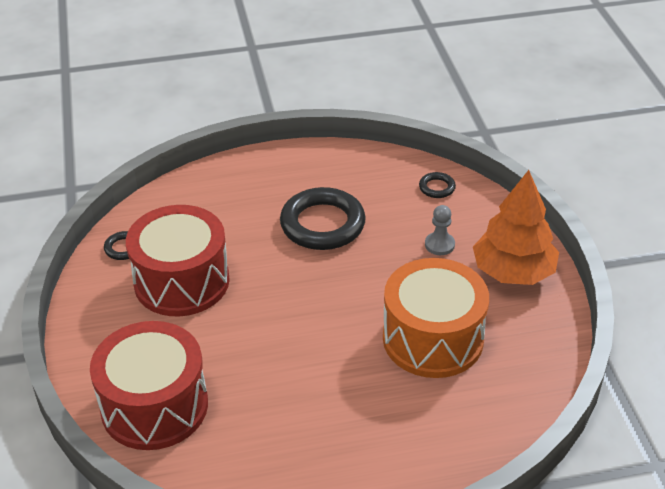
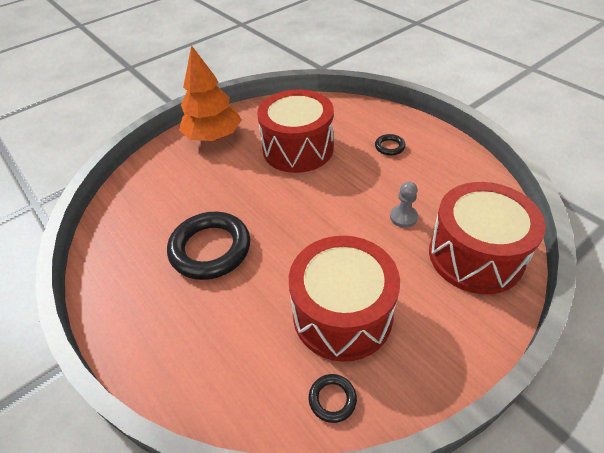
camera: 115 degrees left, 5 degrees up
(433, 339) = (298, 149): orange drum -> red drum
(437, 188) = (131, 199): black ring -> black ring (389, 147)
(439, 245) = (202, 175): grey pawn -> grey pawn (403, 217)

